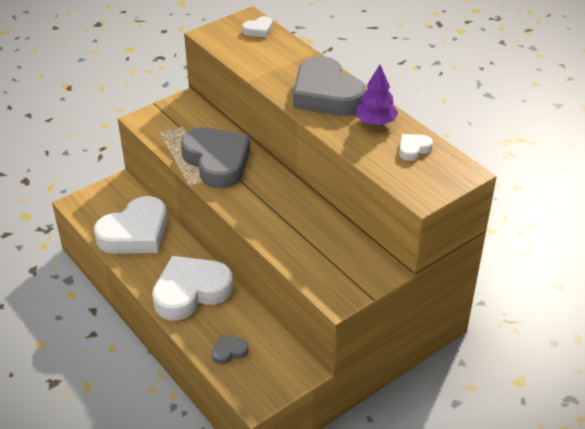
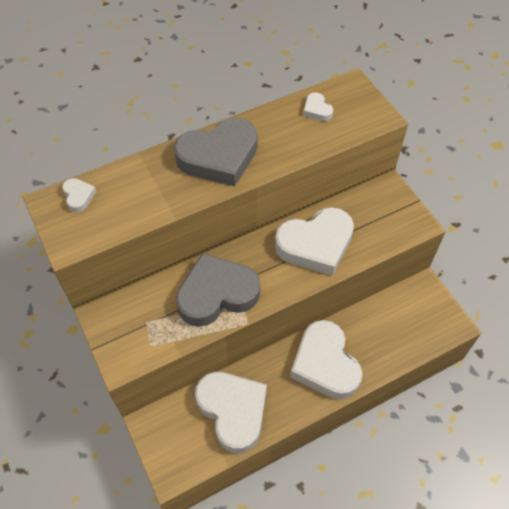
camera: 80 degrees left, 15 degrees up
(229, 351) = (400, 339): grey heart -> none
(288, 220) = (315, 244): none -> white heart
(375, 122) = (272, 128): purple tree -> none

